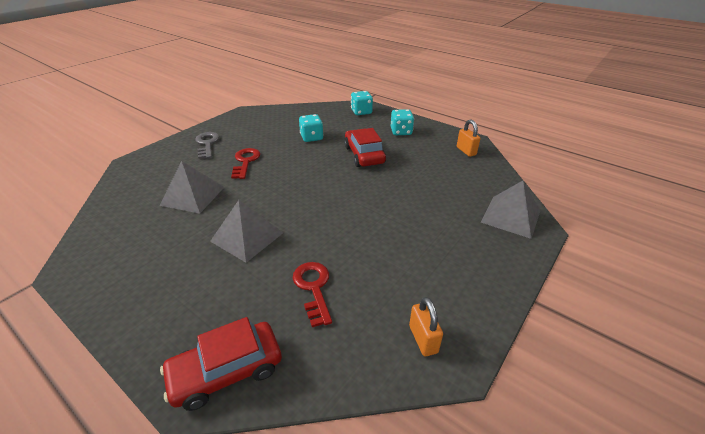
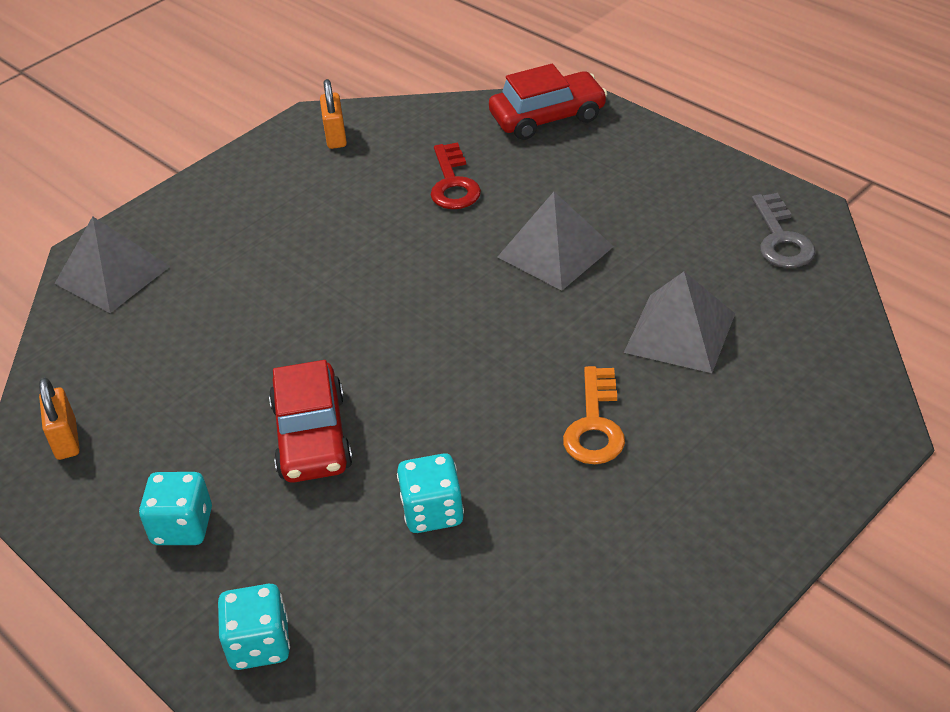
camera: 170 degrees left, 5 degrees up
(207, 144) = (714, 497): grey key -> grey key (781, 238)
(245, 162) = (595, 424): red key -> orange key

